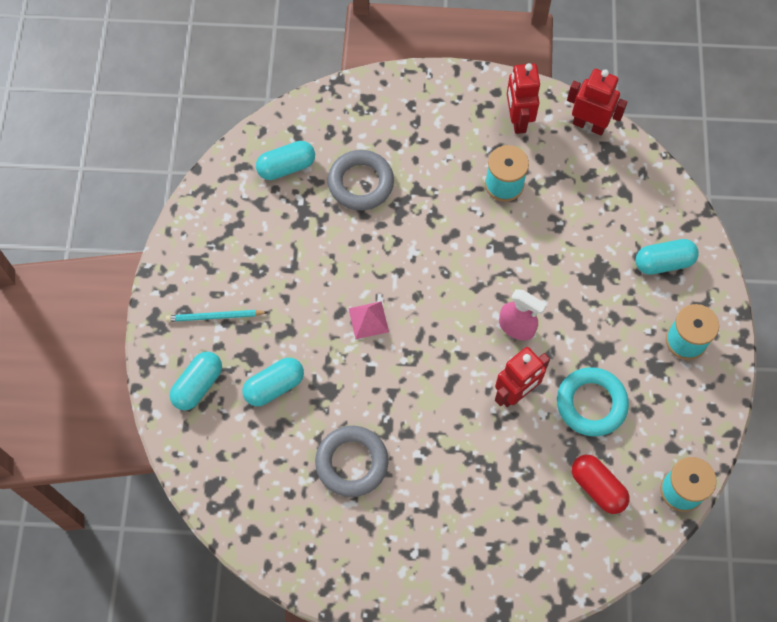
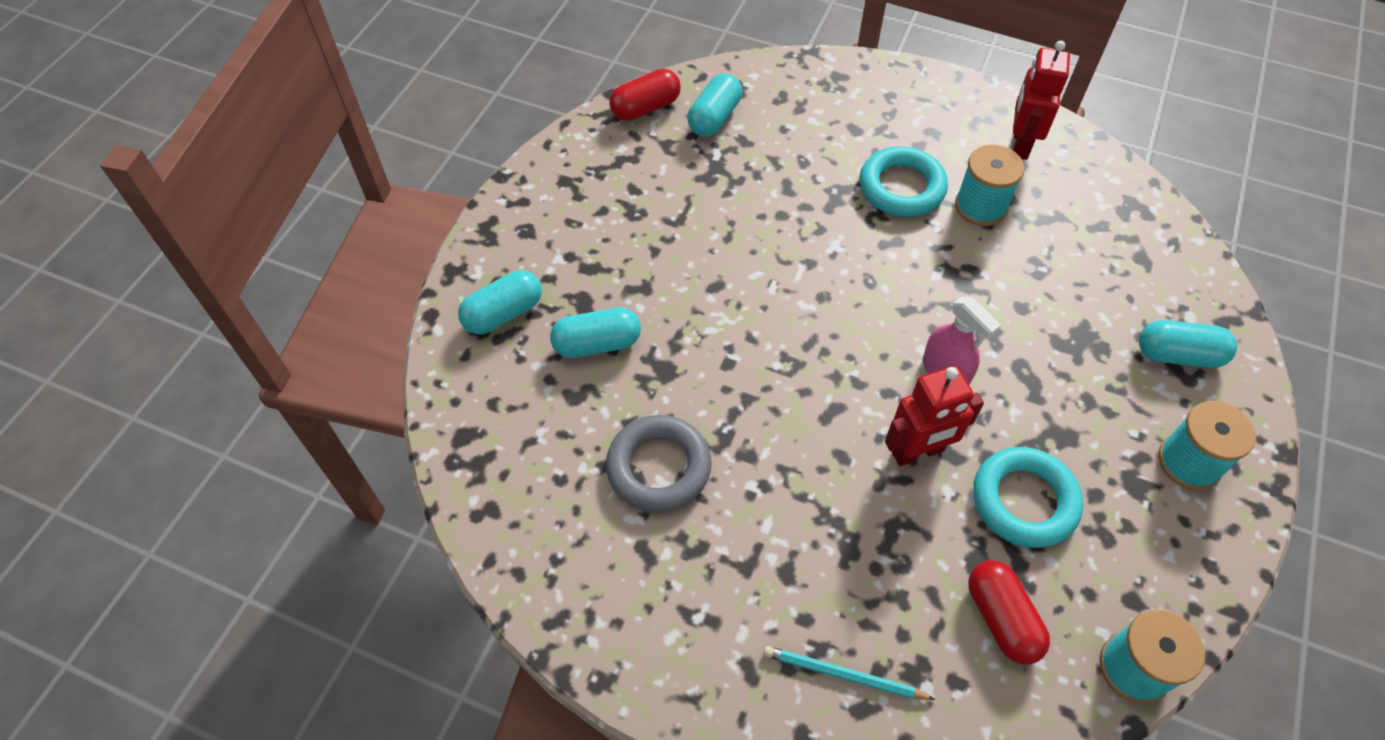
camera: 20 degrees right, 10 degrees down
(215, 317) = (559, 245): turquoise pencil -> turquoise pencil (843, 675)
(230, 174) = (645, 108): none -> red capsule
(286, 167) = (714, 118): turquoise capsule -> turquoise capsule turned 60 degrees counterclockwise
(361, 183) = (798, 157): grey ring -> none
(368, 320) = (749, 305): pink pyramid -> none
(444, 186) = (901, 187): none -> turquoise ring
(589, 125) = (1113, 173): red robot -> none

